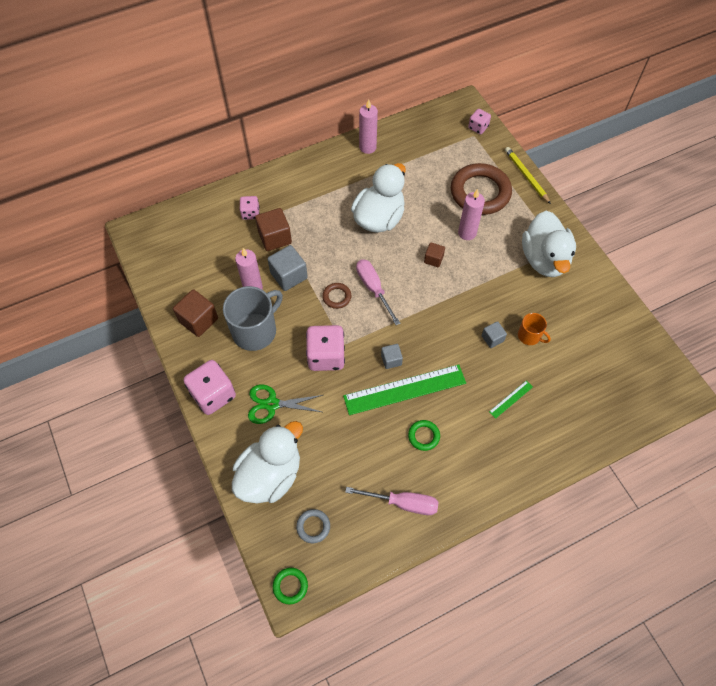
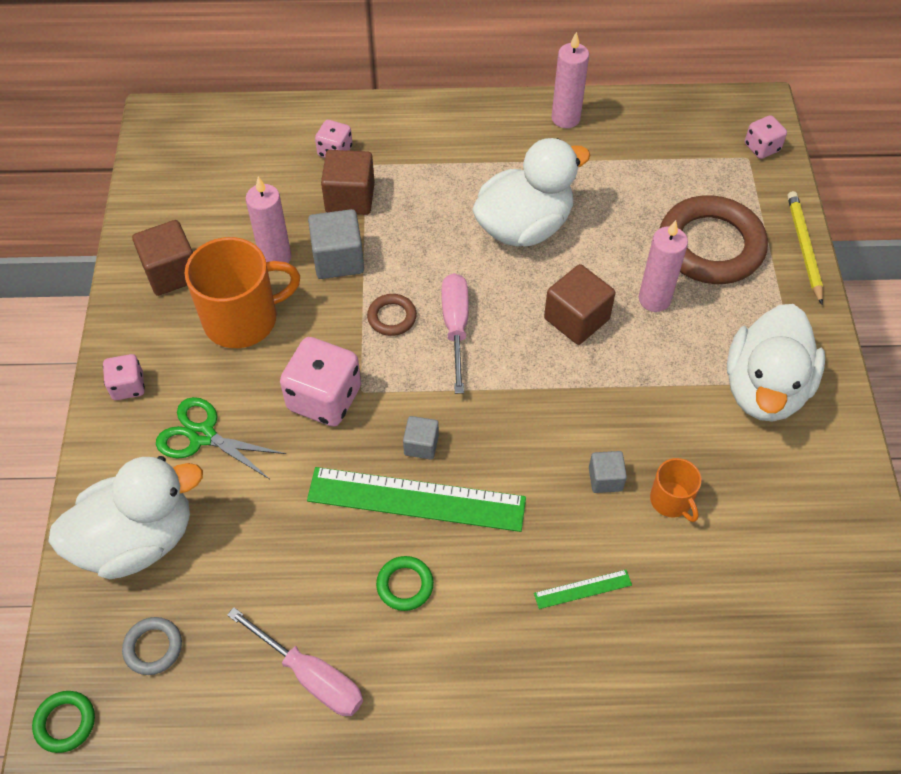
camera: 25 degrees right, 5 degrees down
(213, 395) = (128, 386): pink dice -> pink dice, size x0.55
(255, 330) = (243, 319): grey mug -> orange mug
(433, 259) = (576, 319): brown cube -> brown cube, size x1.73

